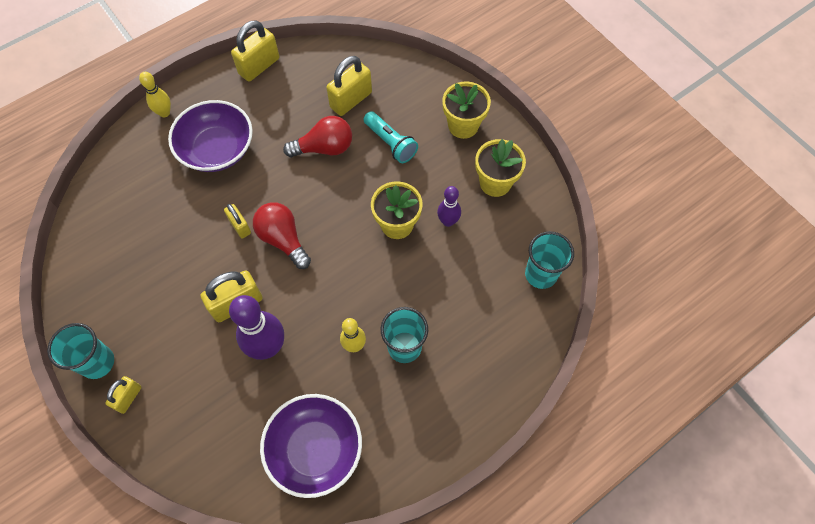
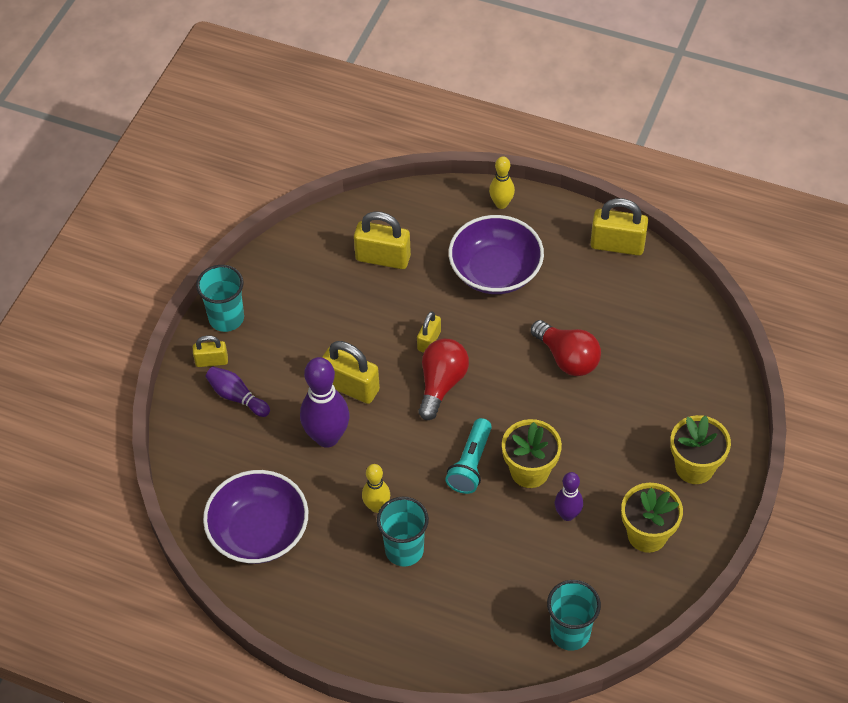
camera: 60 degrees right, 10 degrees down
(178, 396) = (237, 397): none -> purple bowling pin
(351, 100) = (642, 347): yellow padlock -> yellow padlock (383, 258)
(390, 143) = (619, 412): turquoise flashlight -> turquoise flashlight (471, 464)

